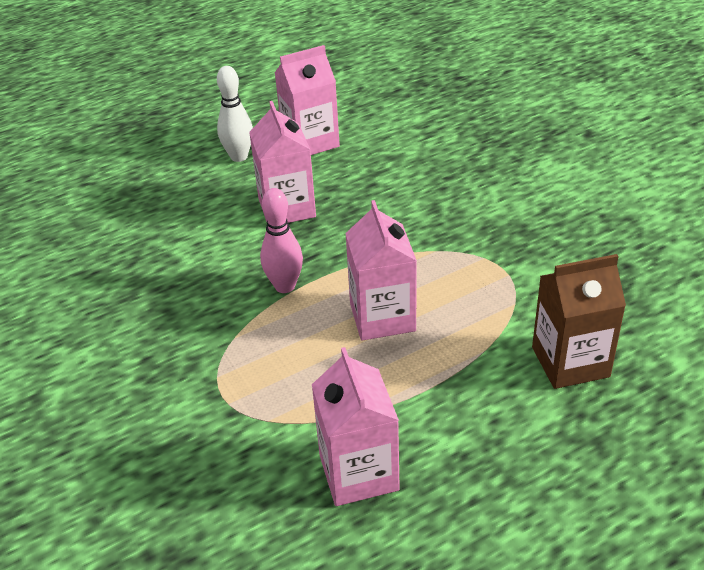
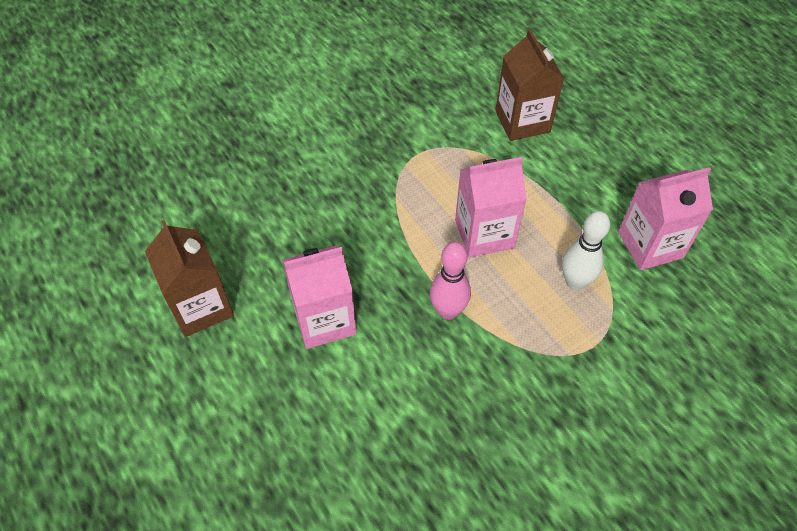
camera: 95 degrees left, 15 degrees up
(239, 157) = (219, 380): white bowling pin -> white bowling pin (575, 282)
(310, 142) = (201, 307): pink carton -> brown carton

